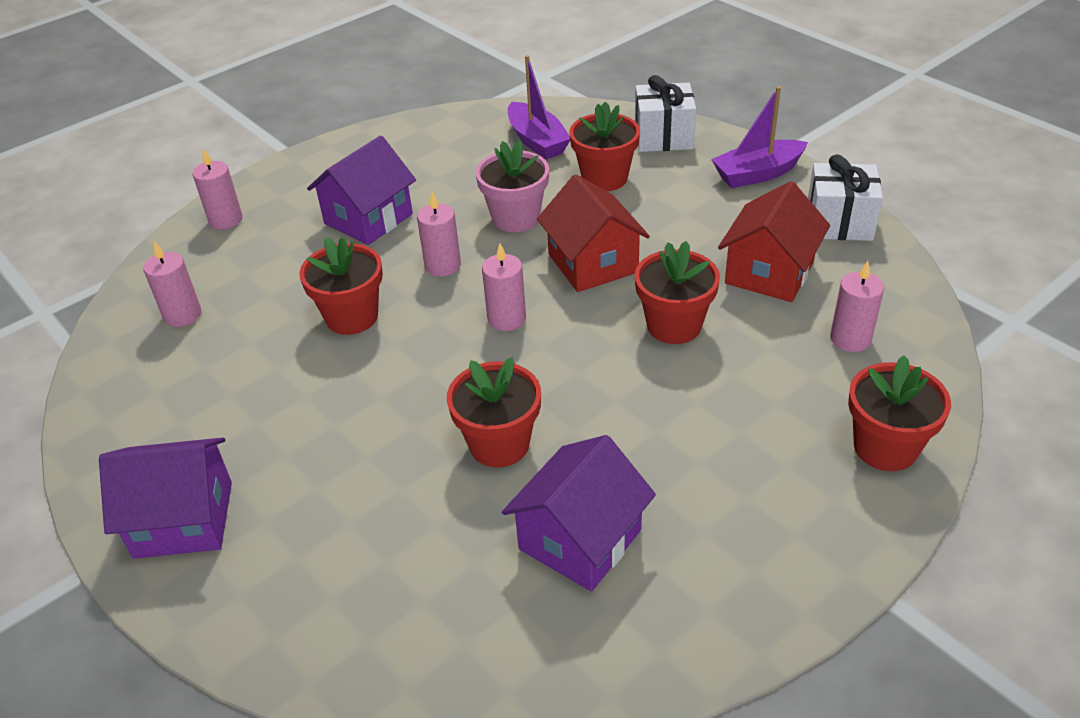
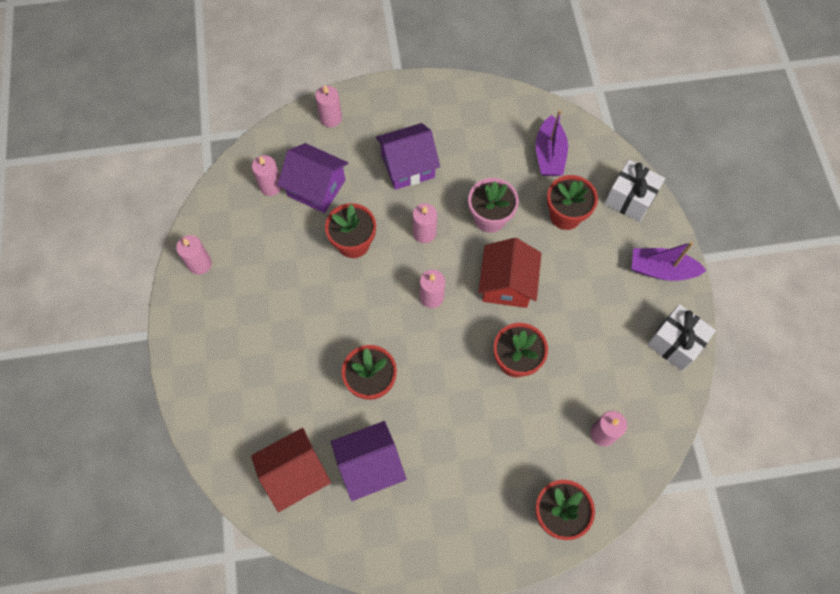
camera: 30 degrees right, 25 degrees up
(120, 444) = (200, 264): none -> pink candle
(184, 519) = (205, 332): purple house -> purple house (316, 188)
(769, 273) = (599, 356): red house -> red house (295, 474)

